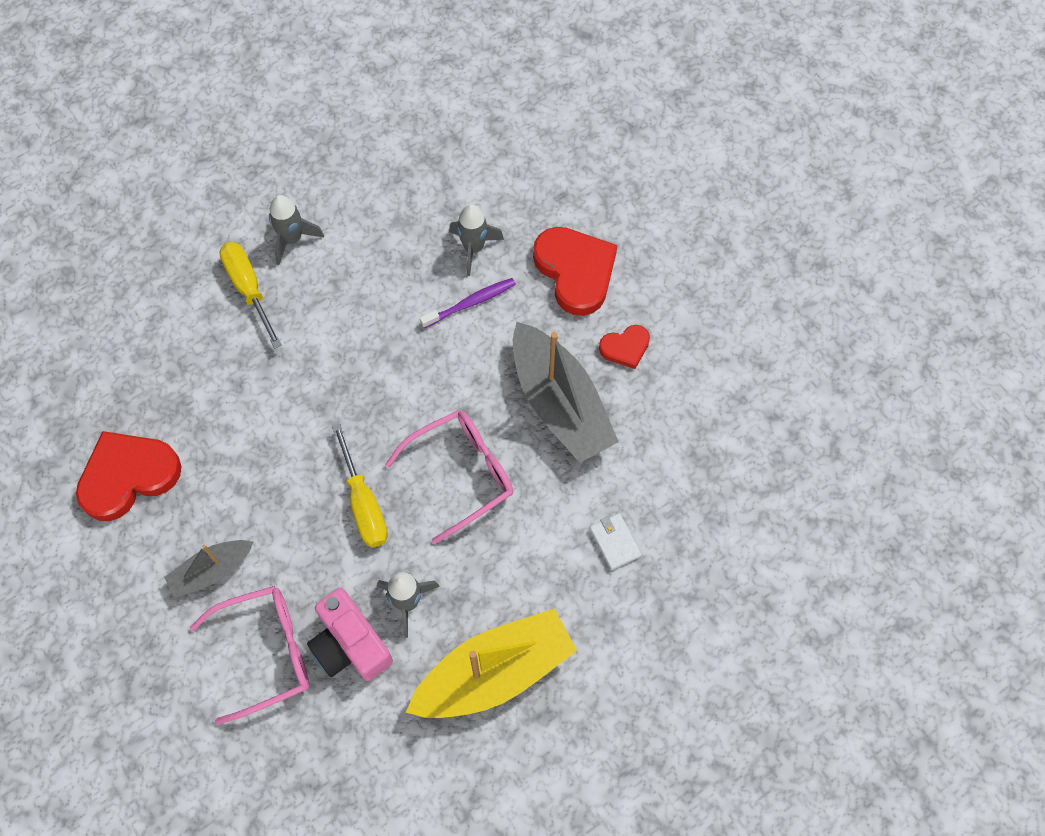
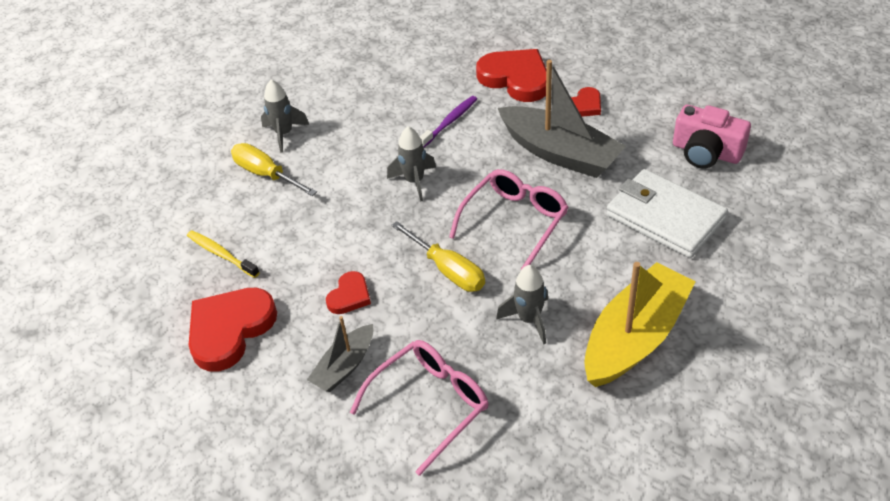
camera: 20 degrees left, 20 degrees down
(159, 377) = (221, 254): none -> yellow toothbrush
(255, 489) = (349, 296): none -> red heart
(350, 644) = (500, 368): pink camera -> pink camera (706, 152)
(474, 248) = (430, 91): grey rocket -> grey rocket (414, 181)
(615, 542) = (665, 217): white wallet -> white wallet, size x2.29

